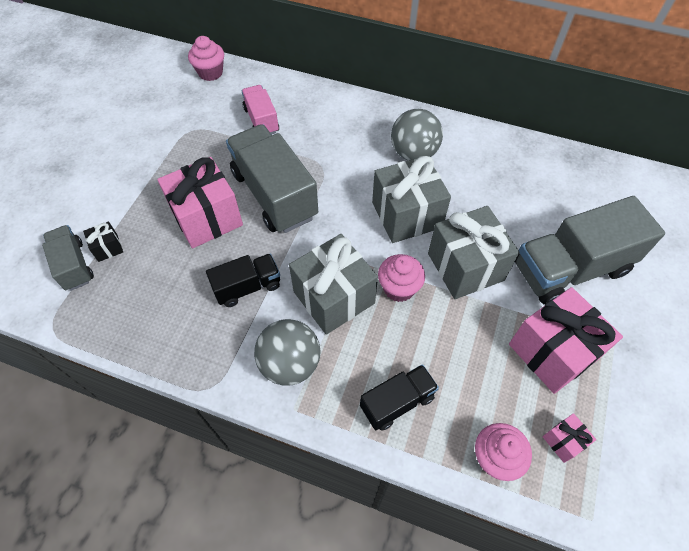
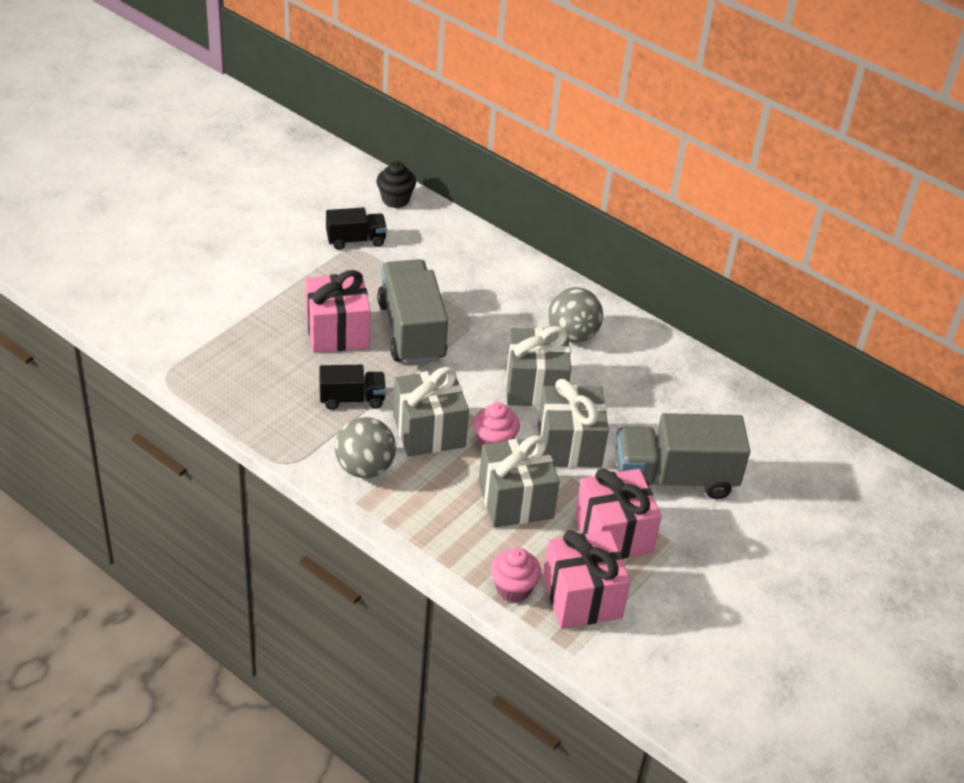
camera: 15 degrees right, 15 degrees down
(74, 265) = (199, 335): grey truck -> none
(108, 248) = (235, 329): black gift -> none
(210, 73) = (395, 199): pink cupcake -> black cupcake
(261, 120) = (428, 260): pink truck -> none
(397, 402) = (447, 524): black truck -> black truck (356, 240)
(447, 347) = (515, 500): none -> grey gift
(563, 441) = (582, 597): pink gift -> pink gift, size x2.25

